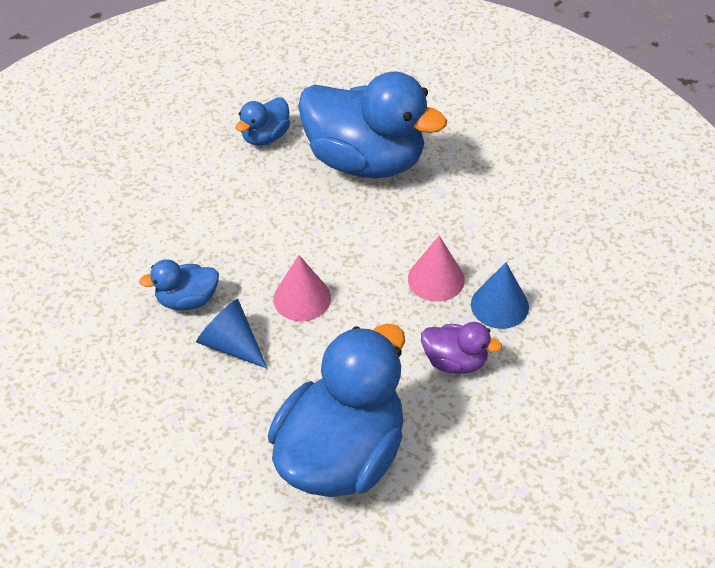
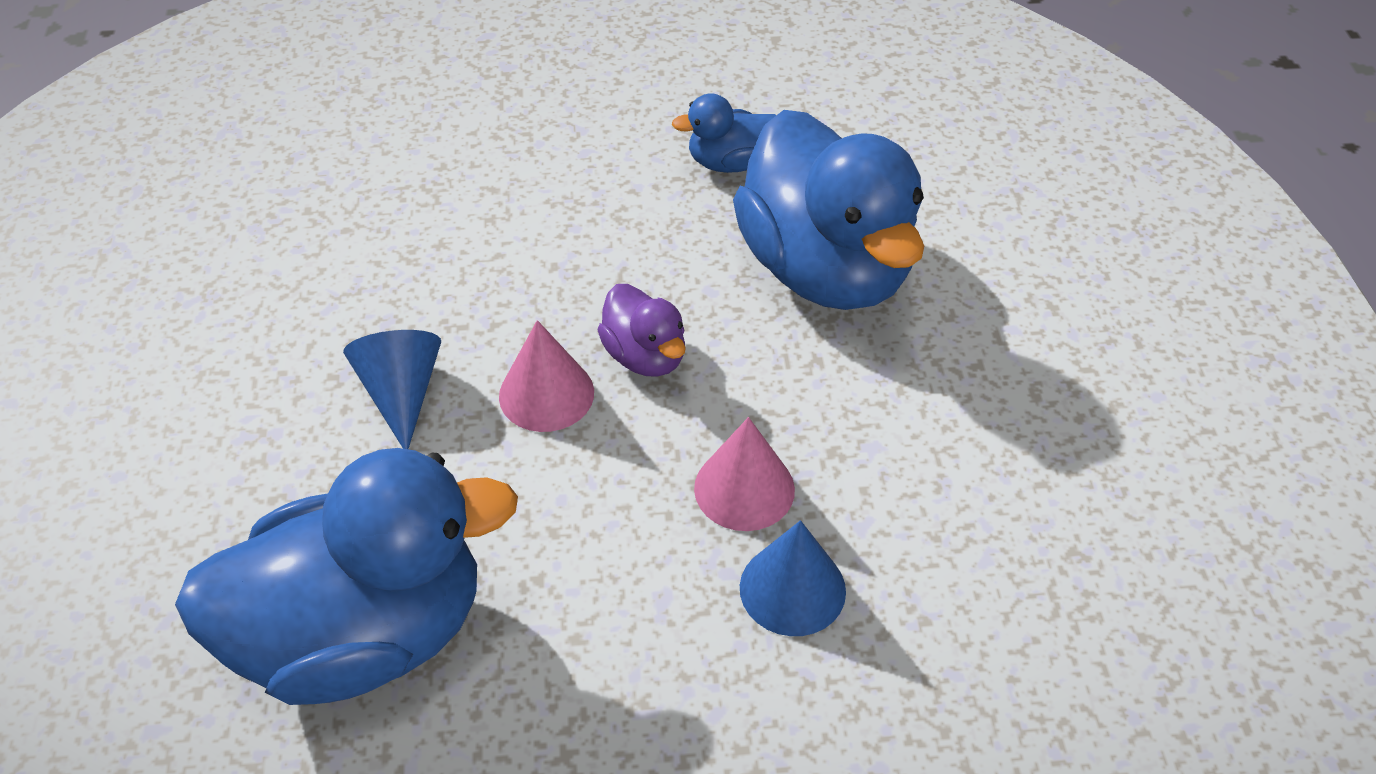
camera: 40 degrees right, 0 degrees up
(187, 300) = (416, 304): blue duck -> none
(455, 361) = (643, 622): purple duck -> purple duck (645, 356)

